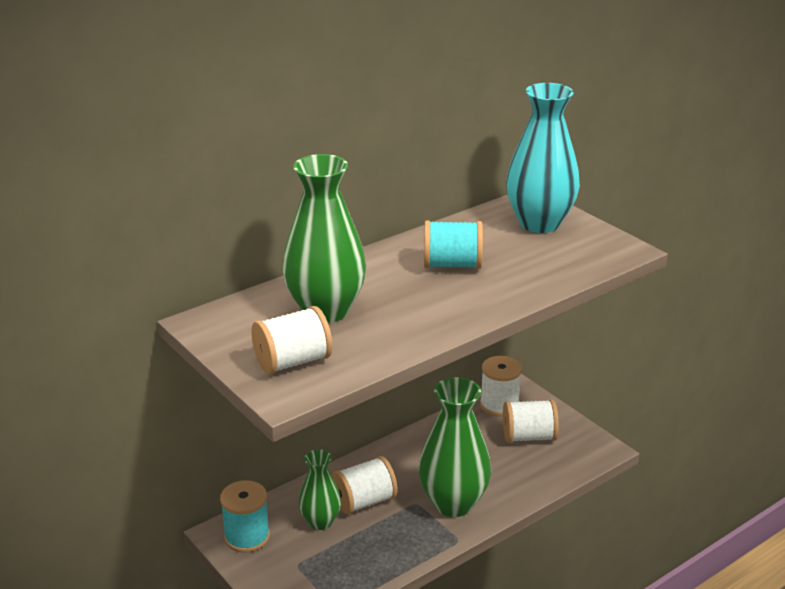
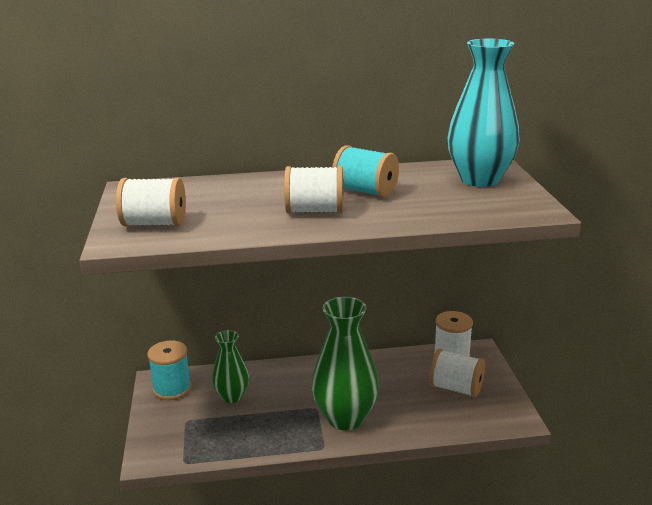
camera: 30 degrees right, 5 degrees down
(325, 310) = (225, 199): green vase -> none
(364, 501) = (277, 393): white spool -> white spool (315, 211)

